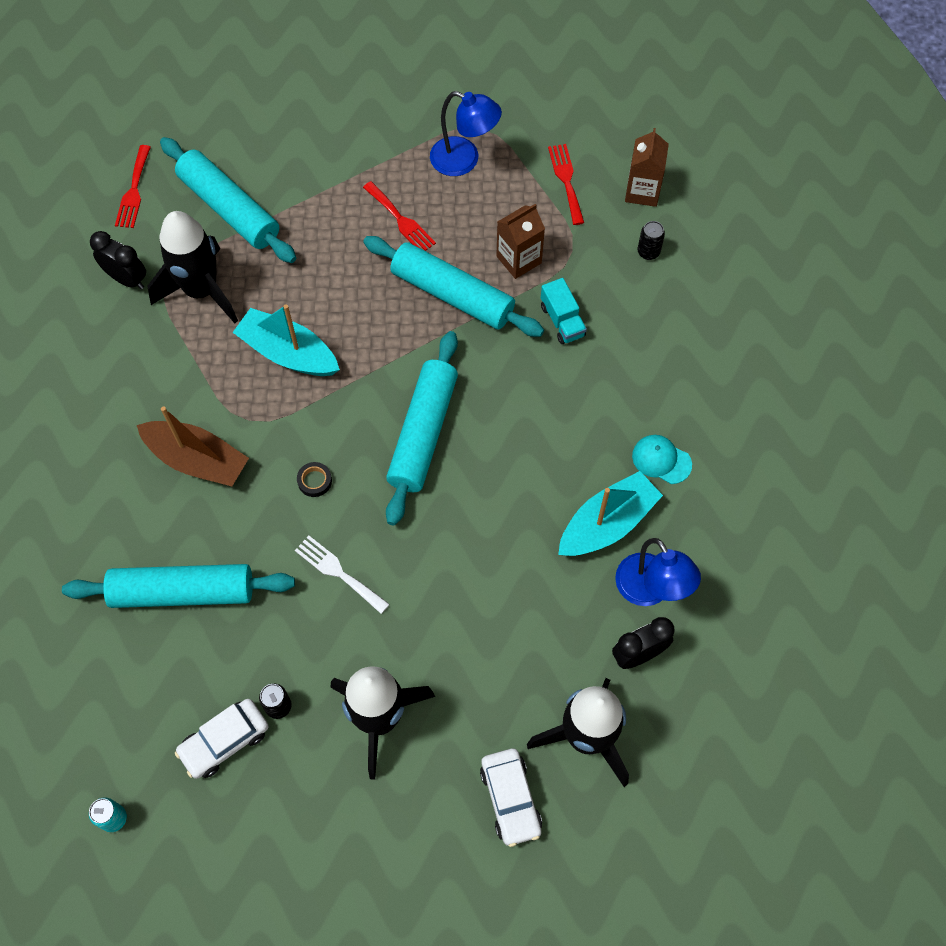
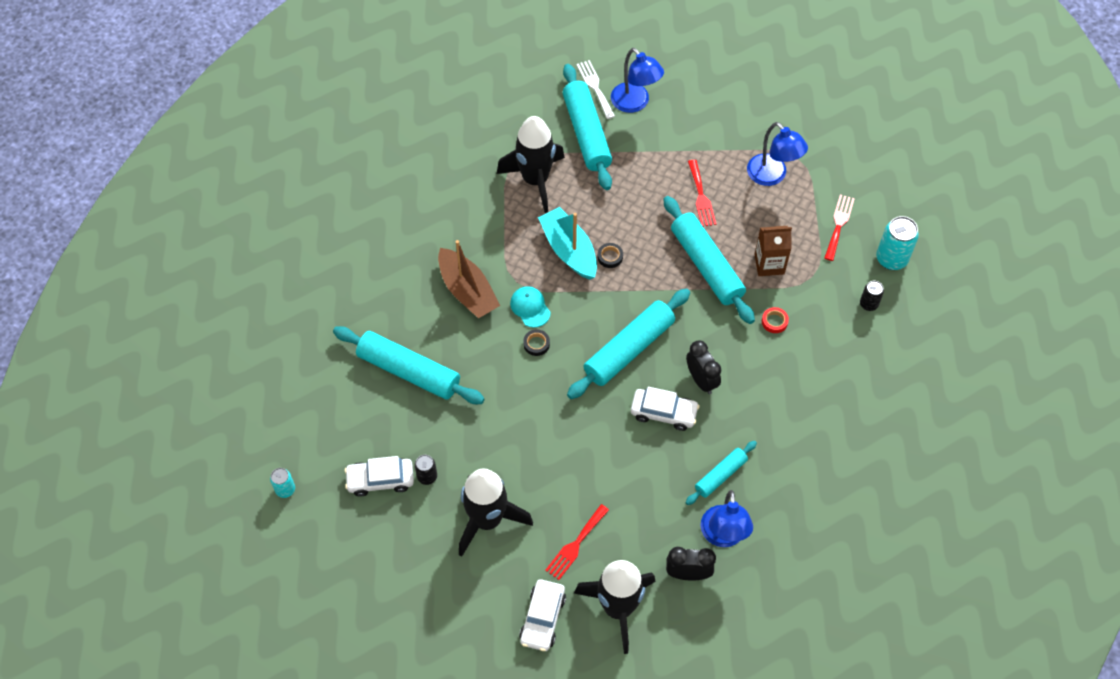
camera: 30 degrees right, 5 degrees down
(127, 279) = (490, 149): black clock -> black clock (701, 380)
(134, 191) = (529, 91): red fork -> red fork (575, 544)
(265, 149) = (635, 103): none -> blue lamp
(338, 572) = (517, 412): white fork -> white fork (595, 87)
(339, 338) = (610, 257): none -> black tape
(504, 485) = (663, 413): none -> white car
(562, 321) = (774, 321): turquoise truck -> red tape
(607, 523) = (720, 475): turquoise boat -> turquoise rolling pin
(642, 191) = (891, 259): brown carton -> turquoise can
(661, 460) = (786, 453): turquoise cap -> turquoise cap (530, 307)

